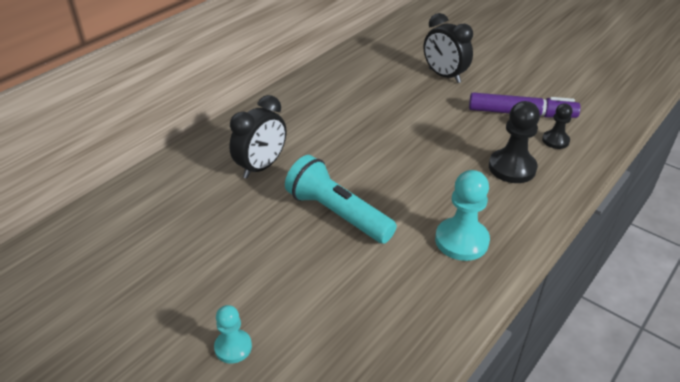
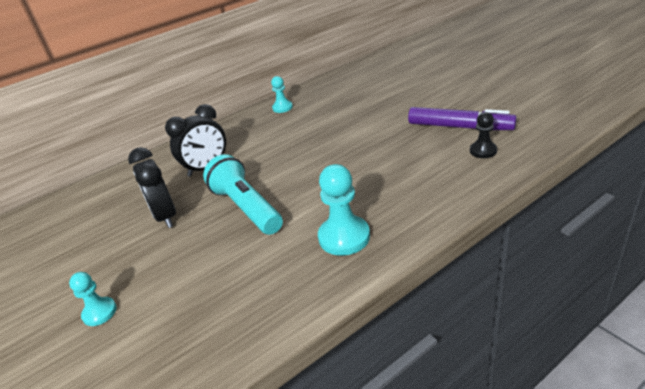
camera: 20 degrees right, 5 degrees down
(313, 88) = (282, 108): none -> turquoise pawn
(444, 76) = (402, 96): black clock -> black clock (165, 216)
(512, 168) = (426, 174): black pawn -> none

